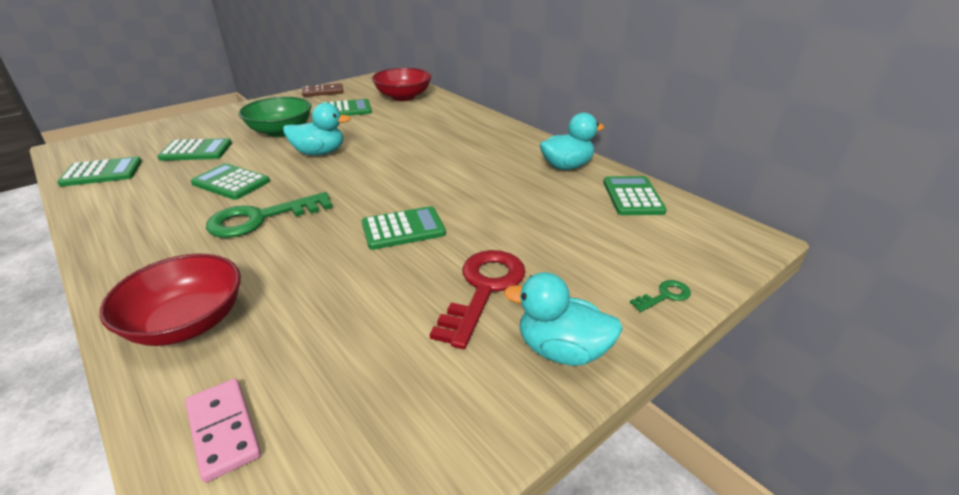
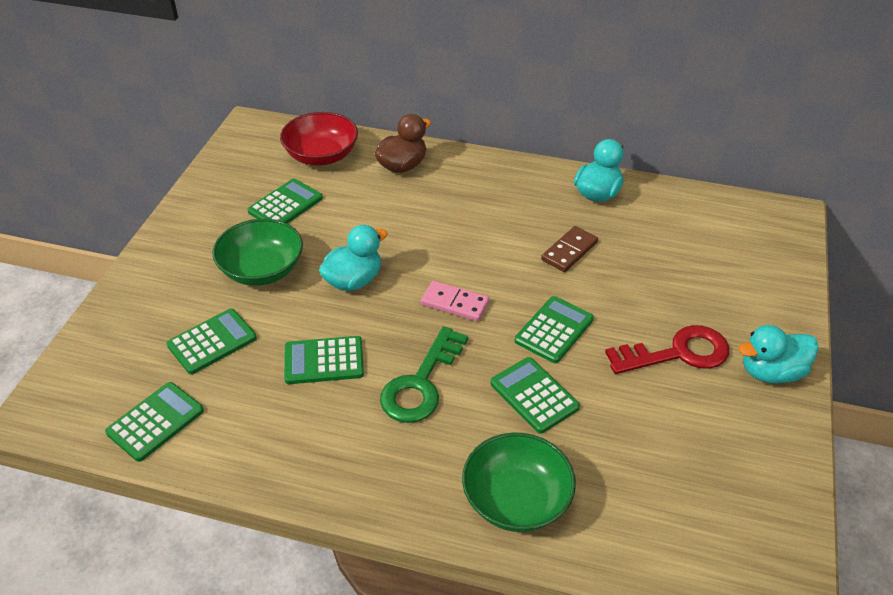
camera: 35 degrees left, 10 degrees up
(187, 322) = (516, 500): red bowl -> green bowl
(223, 430) = (654, 542): pink domino -> pink domino (455, 303)
(323, 92) = (212, 186): brown domino -> brown domino (569, 251)
(444, 113) = (402, 166): none -> brown duck
(484, 289) = (677, 353): red key -> red key turned 90 degrees clockwise
(633, 197) = (681, 207): green calculator -> green calculator (534, 395)
(664, 296) = (786, 295): green key -> none

